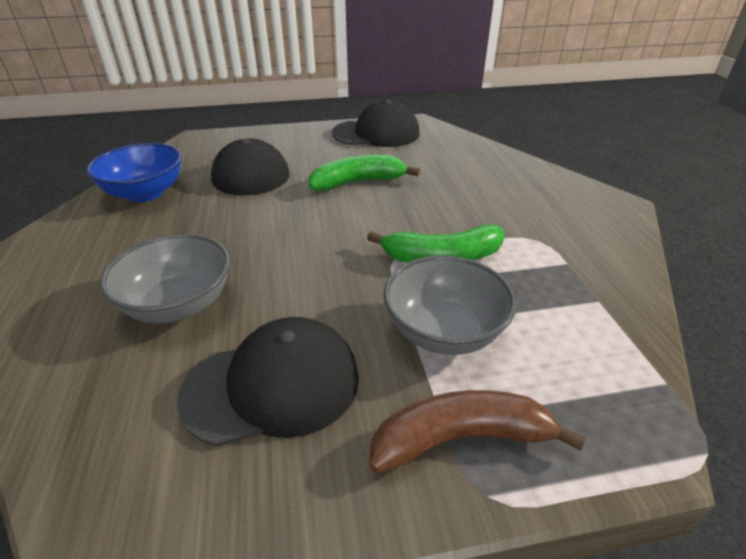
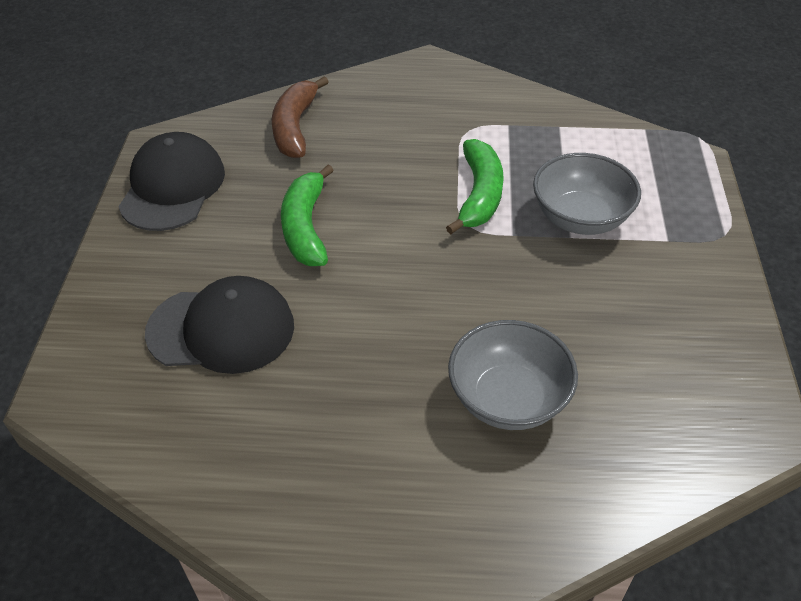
camera: 75 degrees left, 10 degrees up
(145, 193) = (236, 452): blue bowl -> none
(273, 385) = (626, 330): black cap -> none
(461, 439) = (683, 235): brown banana -> brown banana (295, 127)

